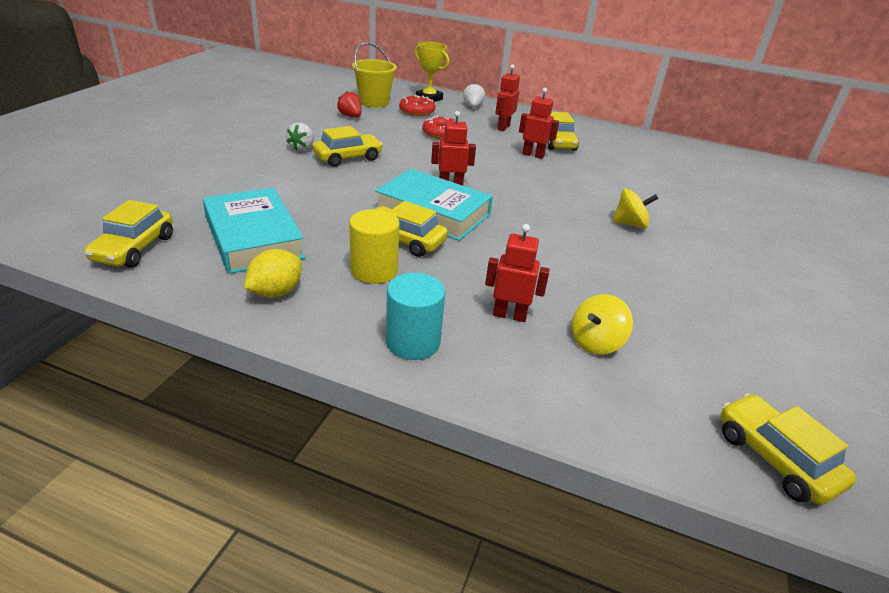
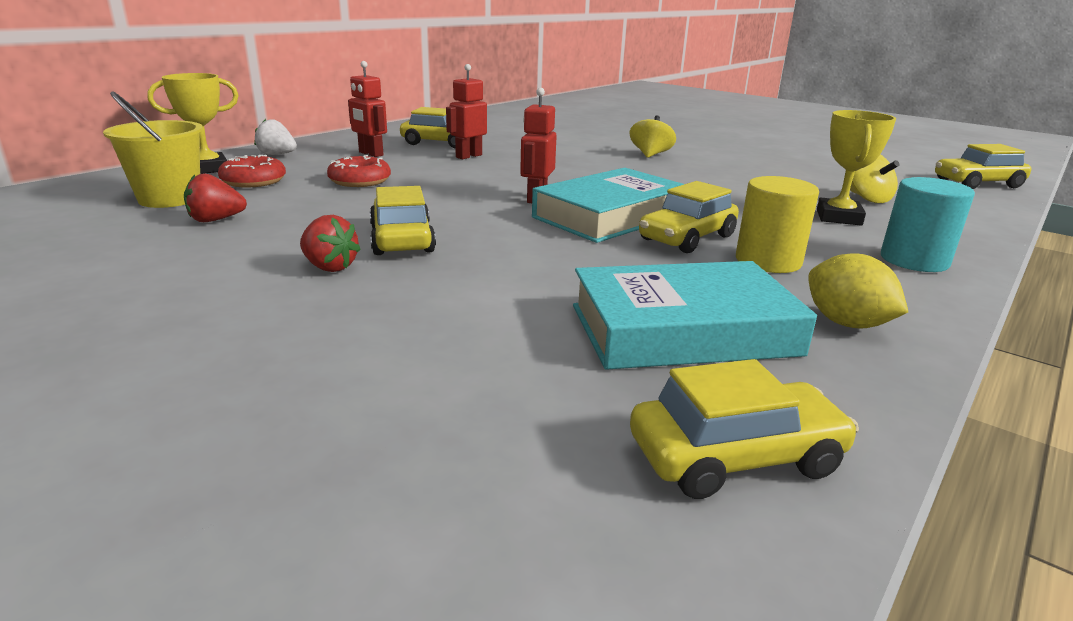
camera: 70 degrees left, 10 degrees down
(134, 248) = (735, 457): yellow car -> yellow car turned 45 degrees counterclockwise
(302, 148) = (329, 267): white strawberry -> red strawberry
(509, 315) = (838, 217): red robot -> yellow trophy

